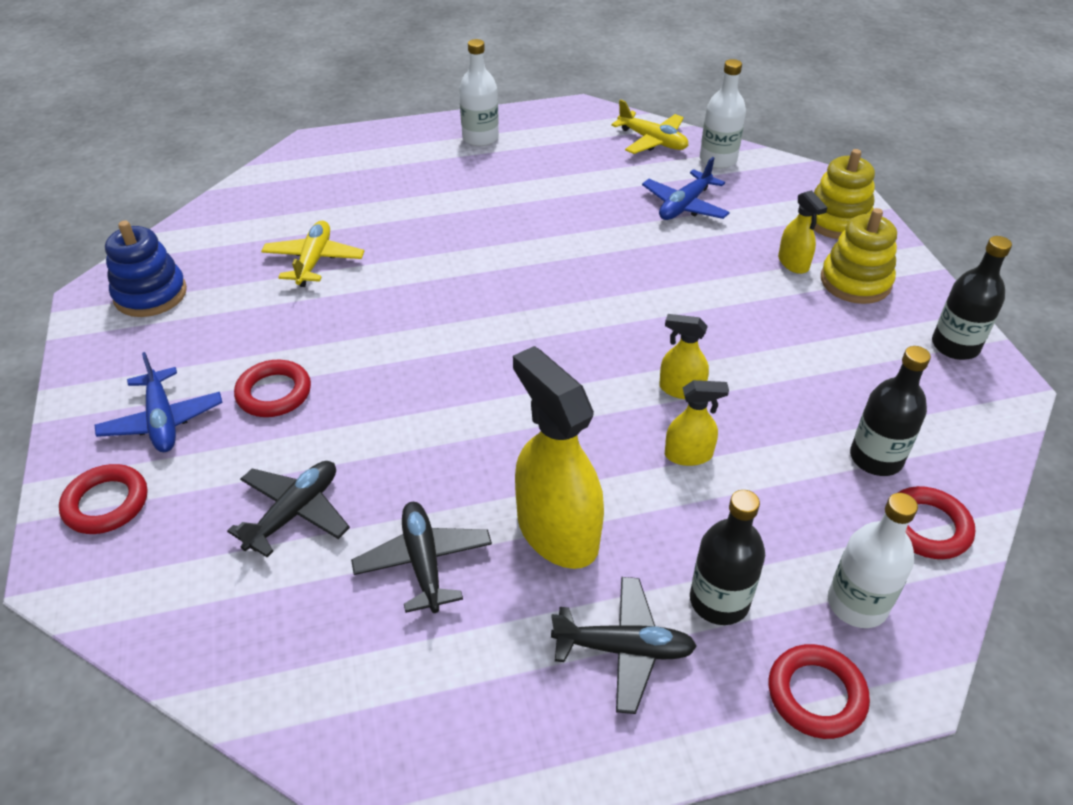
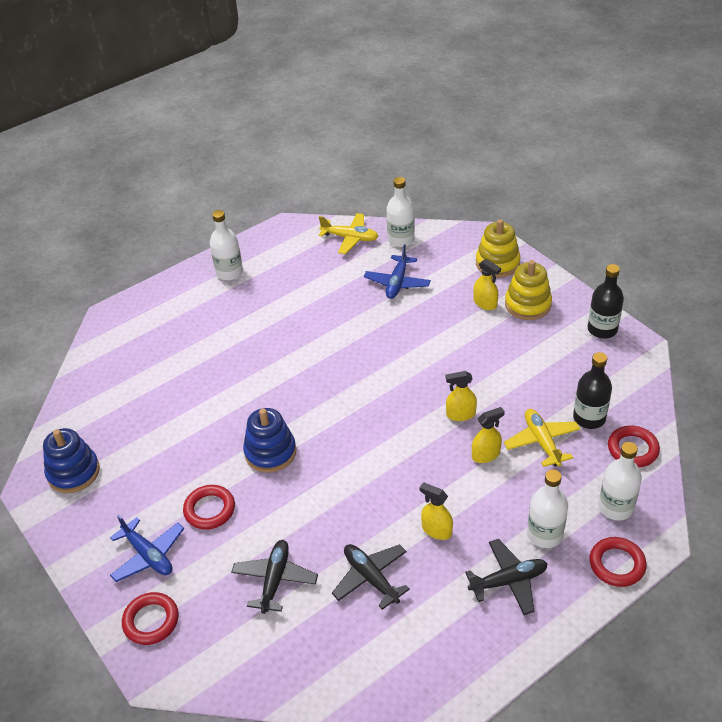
camera: 20 degrees left, 0 degrees up
(314, 261) = (173, 407): yellow plane -> yellow plane (542, 442)
(395, 350) = (270, 452): none -> blue stacking toy
(557, 532) = (436, 530): yellow spray bottle -> yellow spray bottle, size x0.50
(719, 601) = (544, 534): black bottle -> white bottle

